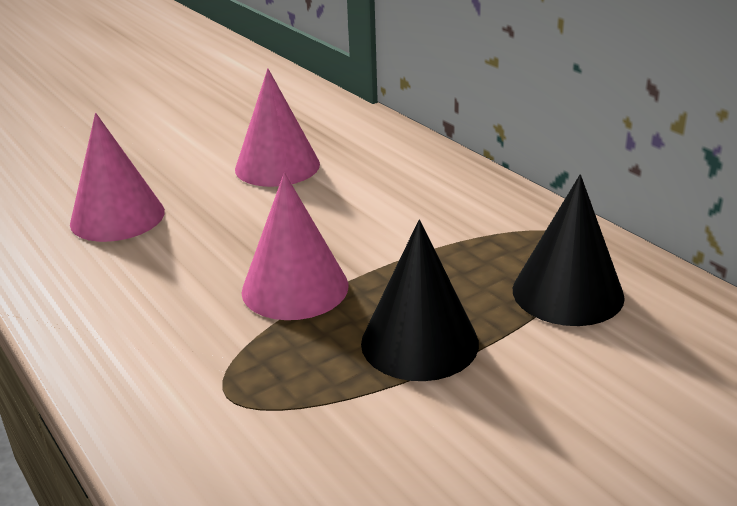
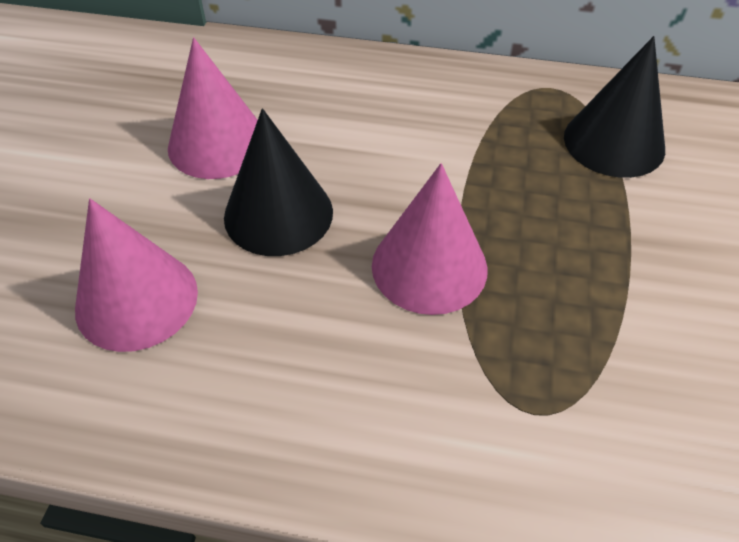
camera: 45 degrees left, 20 degrees up
(419, 342) = (589, 253): black cone -> black cone (278, 214)

